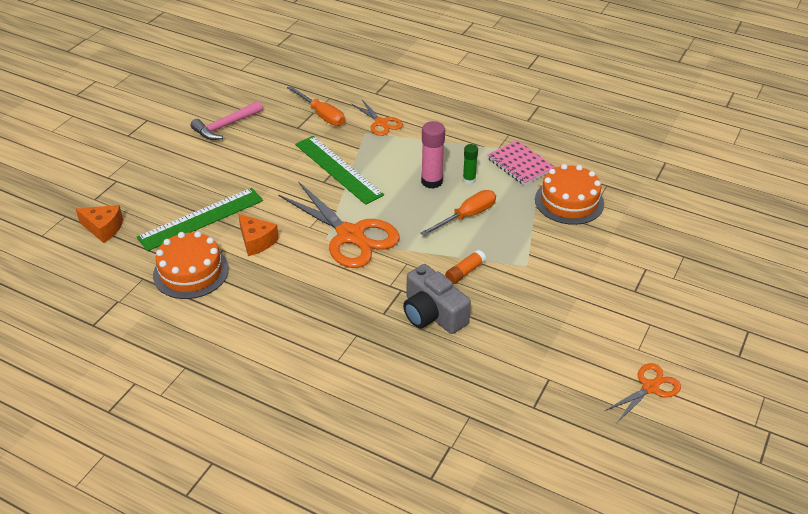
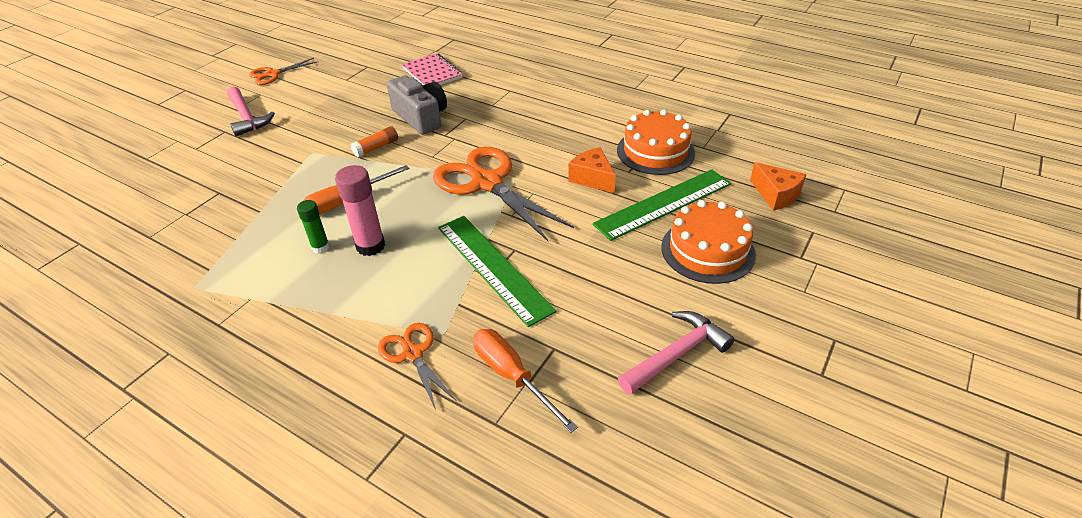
camera: 175 degrees left, 0 degrees up
(103, 228) = (776, 195): orange cheese -> orange cheese turned 150 degrees counterclockwise
(520, 164) = (238, 269): pink notebook -> pink notebook (432, 73)
(569, 201) = (214, 216): orange cake -> orange cake (707, 250)
(626, 310) = (247, 117): none -> pink hammer

